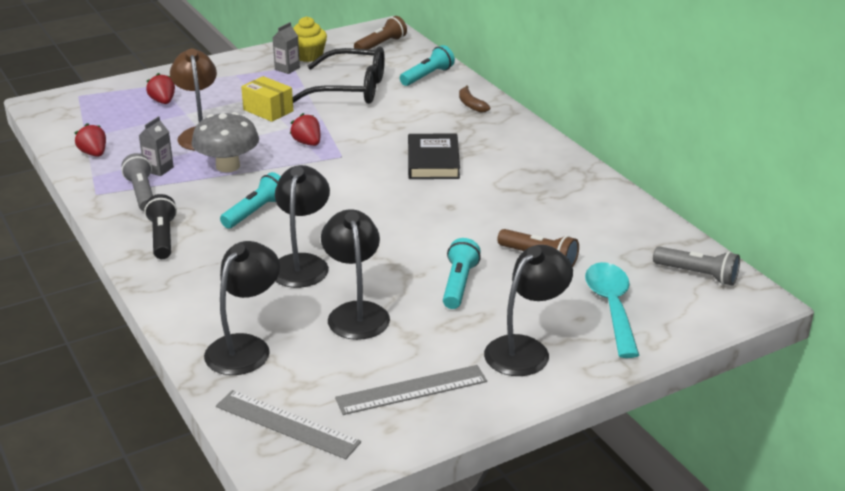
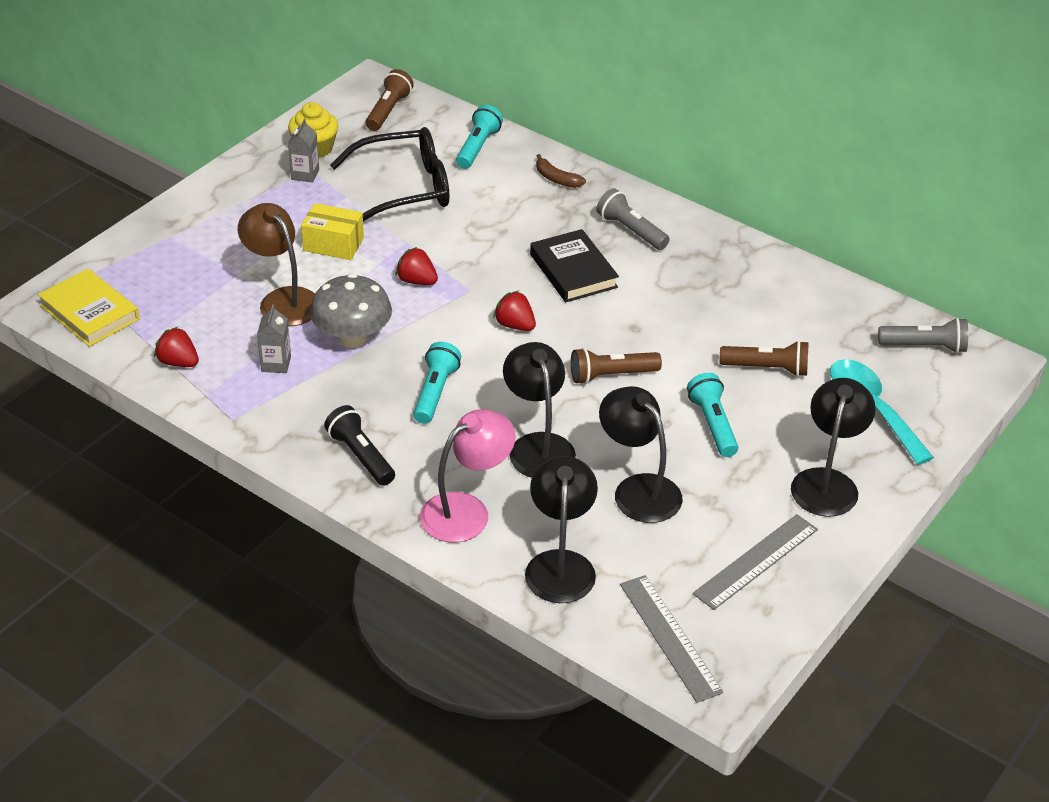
camera: 25 degrees left, 10 degrees up
(66, 114) = (89, 313): none -> yellow book
(142, 193) = (286, 403): grey flashlight -> grey flashlight (631, 231)
(163, 101) = (195, 262): red strawberry -> red strawberry (515, 325)
(206, 291) = (466, 510): none -> pink lamp
(287, 424) = (669, 637): grey ruler -> grey ruler turned 60 degrees clockwise
(403, 232) = (611, 375): none -> brown flashlight

